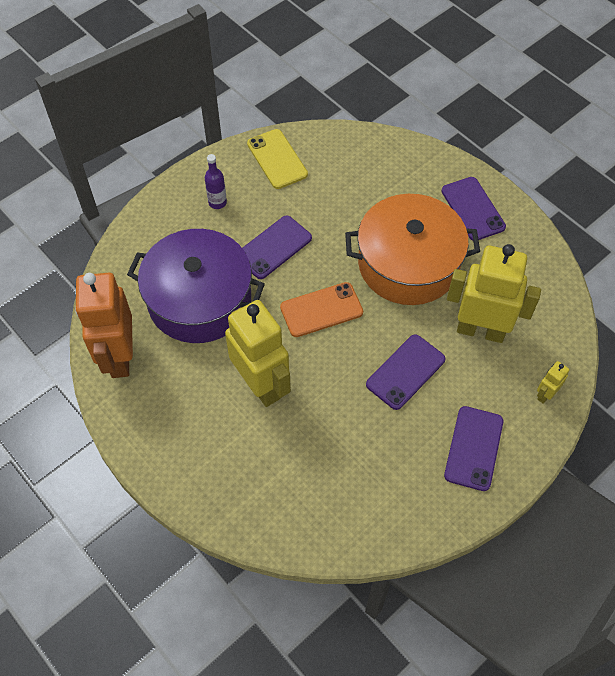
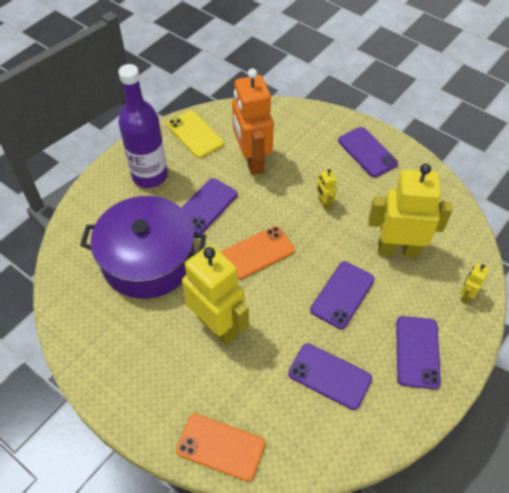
camera: 10 degrees left, 5 degrees down
(119, 357) = (83, 321): orange robot -> orange robot (252, 161)
(217, 202) = (150, 176): purple bottle -> purple bottle, size x2.24
(240, 512) = (220, 447): none -> orange phone
(371, 458) = (329, 376): none -> purple phone
(408, 263) = (324, 203): orange pot -> yellow robot

